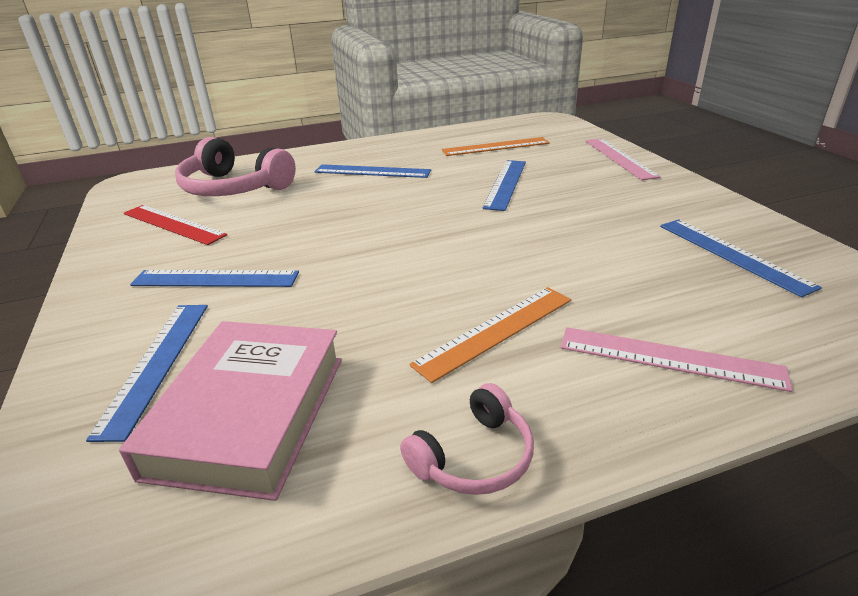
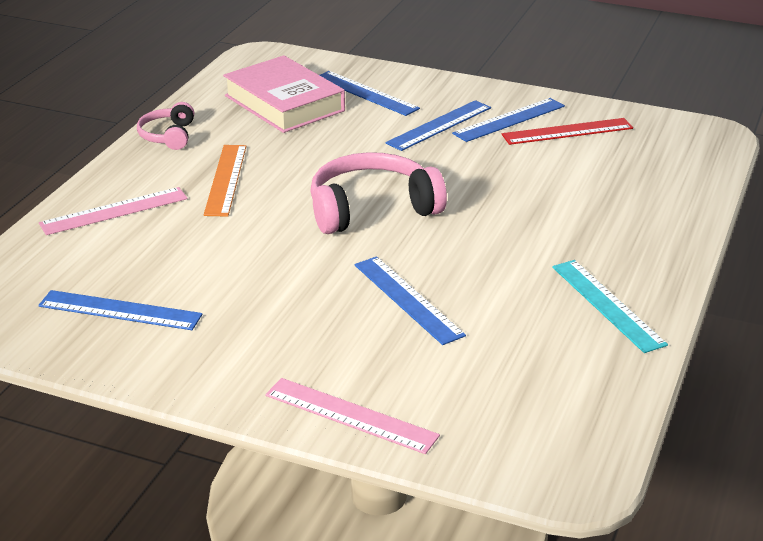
camera: 130 degrees right, 0 degrees up
(234, 188) = (621, 172): pink headphones -> pink headphones (371, 208)
(372, 171) = (561, 248): blue ruler -> blue ruler (509, 120)
(413, 147) = (607, 305): none -> turquoise ruler
(495, 147) = (524, 359): orange ruler -> none

